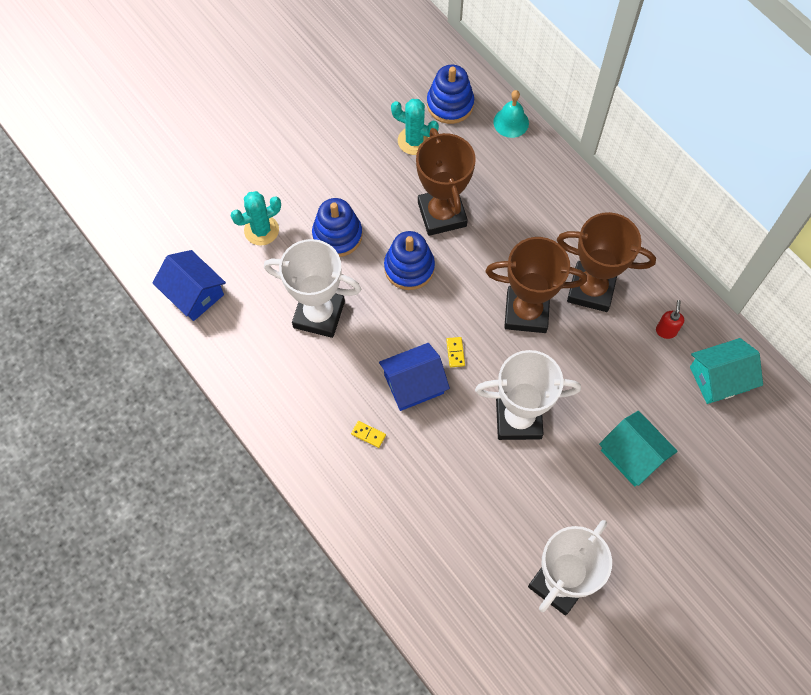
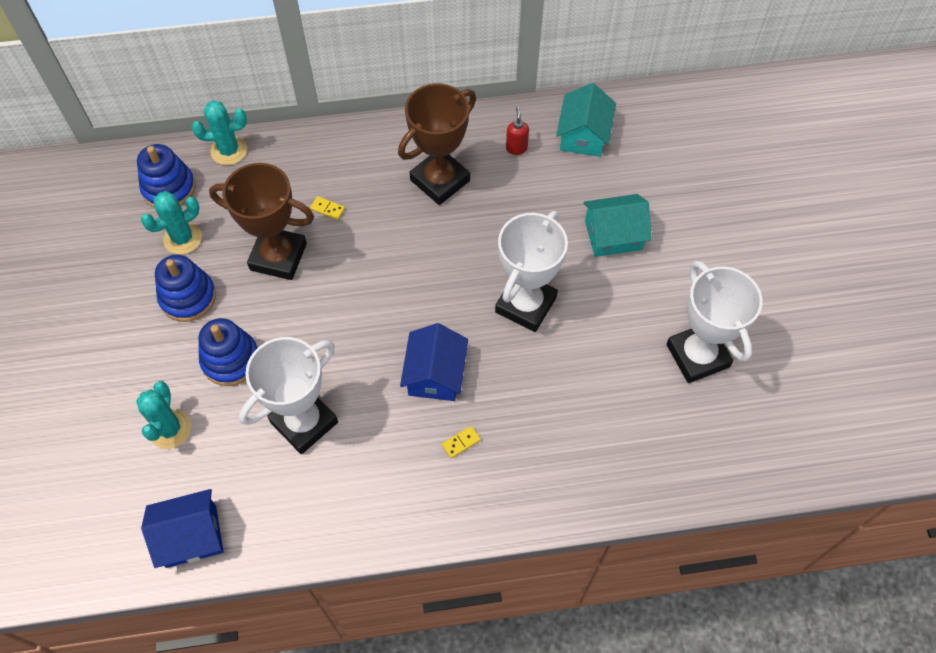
camera: 60 degrees left, 5 degrees down
(409, 267) = (313, 314): blue stacking toy -> blue stacking toy (188, 297)
(455, 352) = (427, 321): yellow domino -> yellow domino (327, 209)
(511, 122) = (229, 150): turquoise bell -> turquoise cactus
(526, 312) = (427, 242): brown trophy -> none
(666, 331) = (516, 148): red soap dispenser -> red soap dispenser turned 45 degrees clockwise

